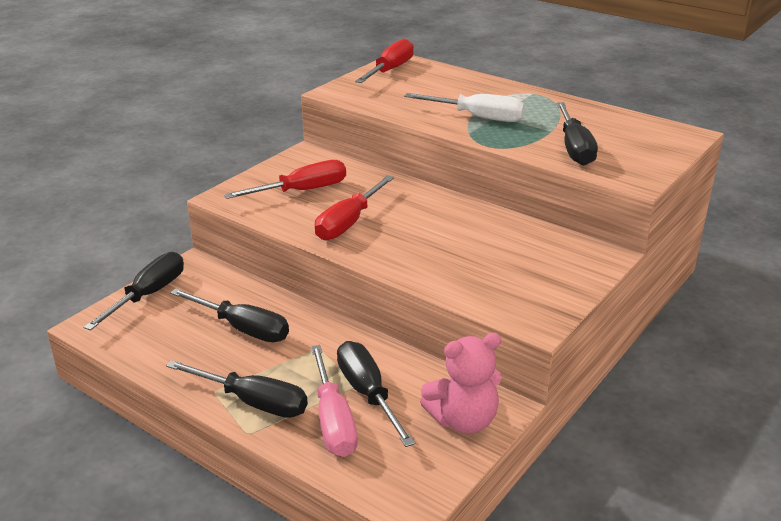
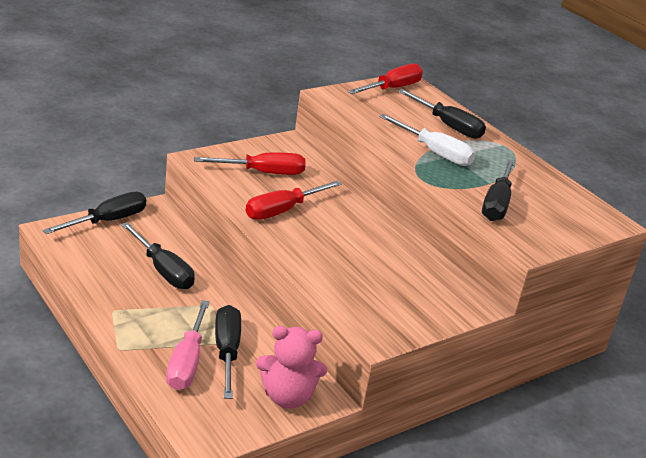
camera: 15 degrees right, 0 degrees up
(253, 402) = (136, 328): black screwdriver -> black screwdriver (448, 126)

